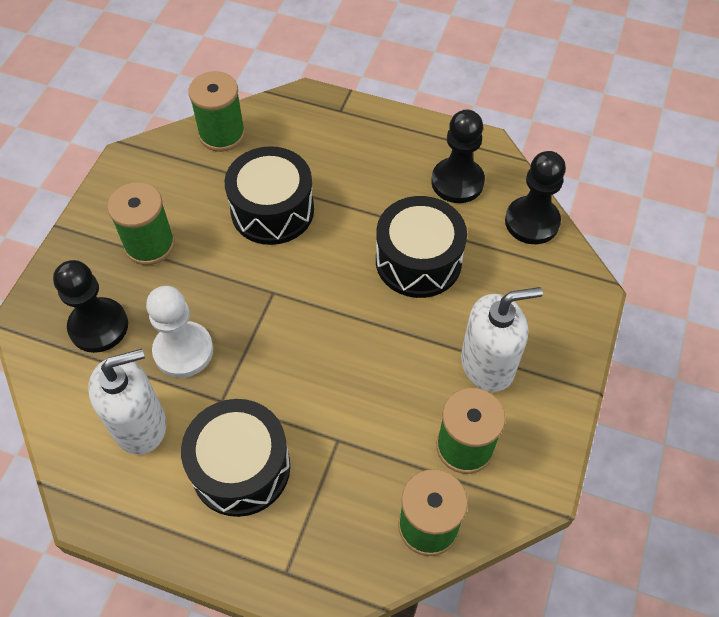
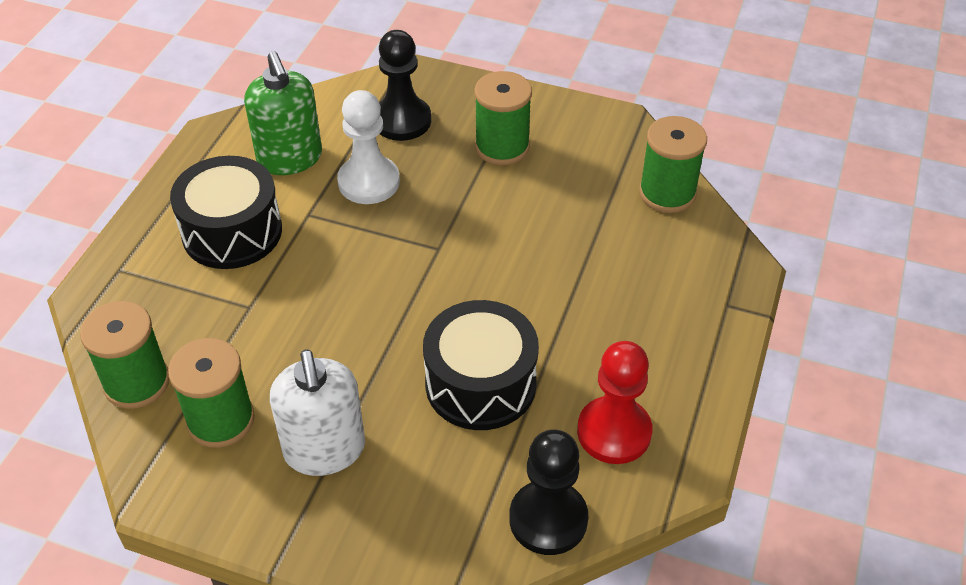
camera: 90 degrees right, 10 degrees down
(140, 425) = (290, 158): white soap dispenser -> green soap dispenser
(272, 210) = (554, 243): black drum -> none
(457, 182) = (614, 432): black pawn -> red pawn

